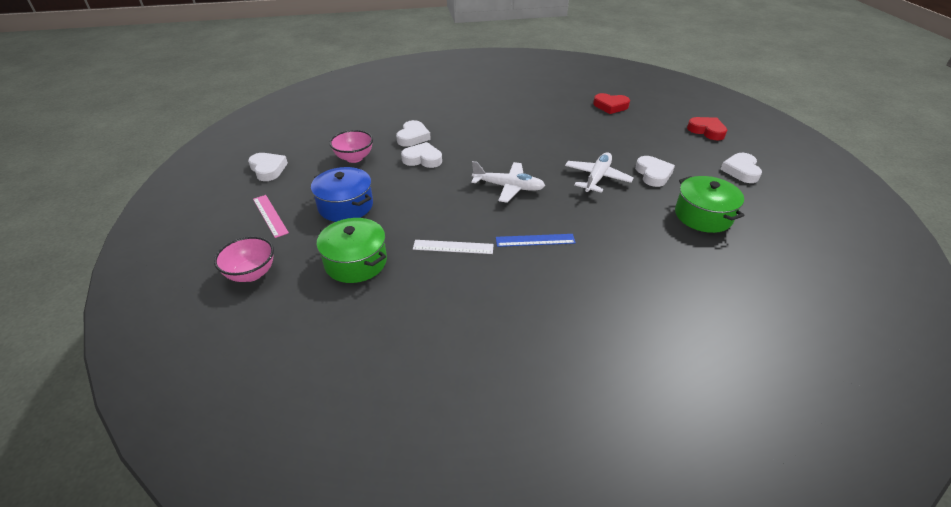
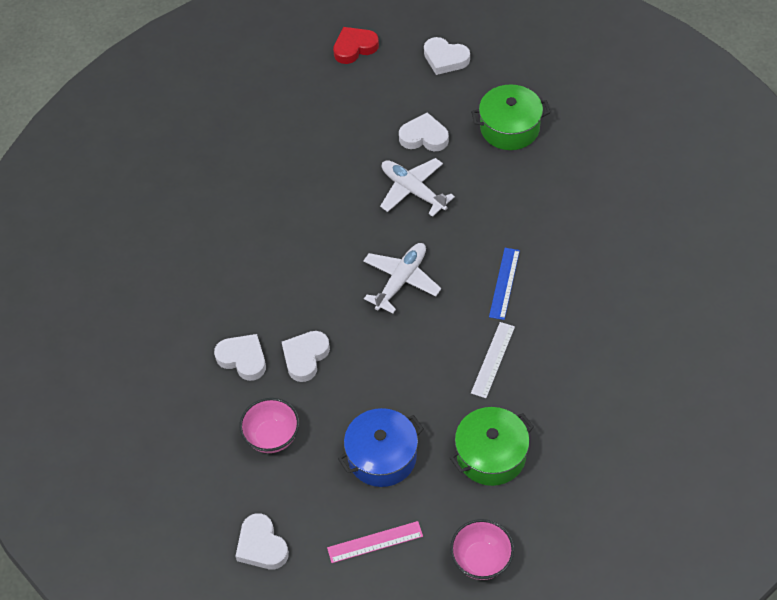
camera: 70 degrees left, 15 degrees up
(268, 169) = (261, 546): white heart -> white heart turned 105 degrees counterclockwise
(610, 106) = (254, 115): red heart -> none

